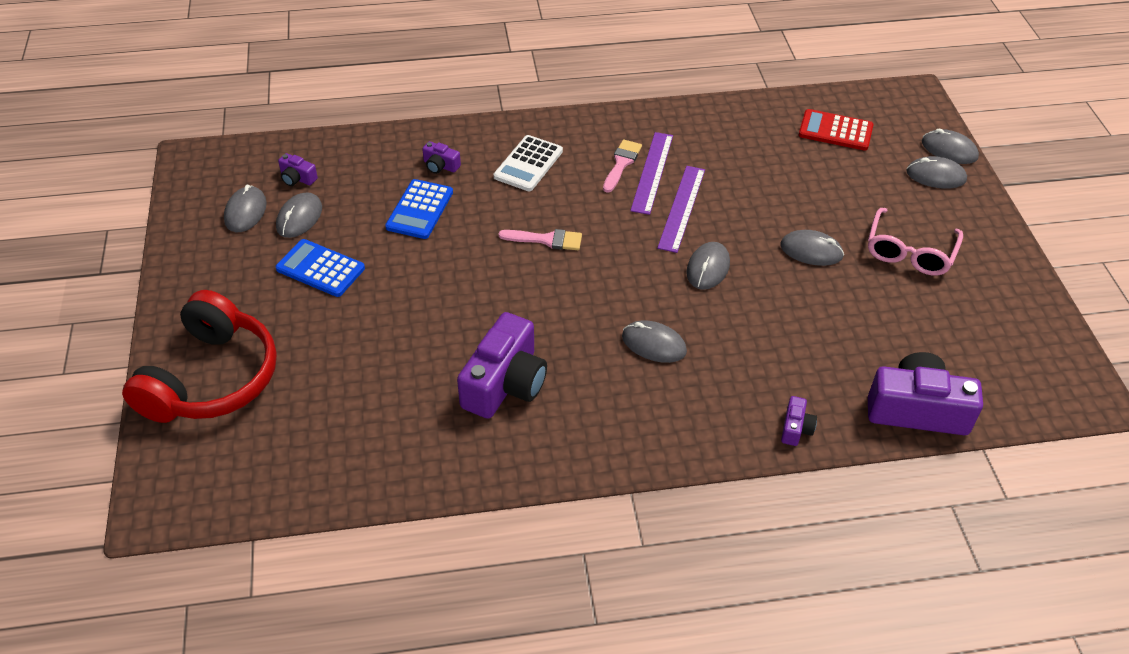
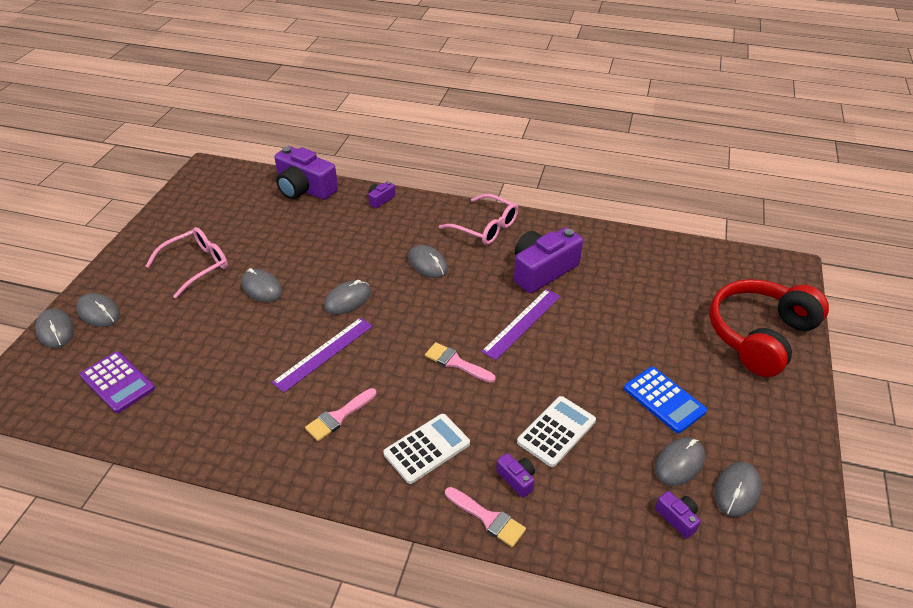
camera: 155 degrees left, 5 degrees down
(419, 210) = (556, 431): blue calculator -> white calculator
(452, 136) = (487, 518): none -> pink brush
(616, 430) = (485, 227): none -> pink glasses
(652, 172) = (319, 397): purple ruler -> purple ruler (522, 323)
(835, 131) = (117, 382): red calculator -> purple calculator

